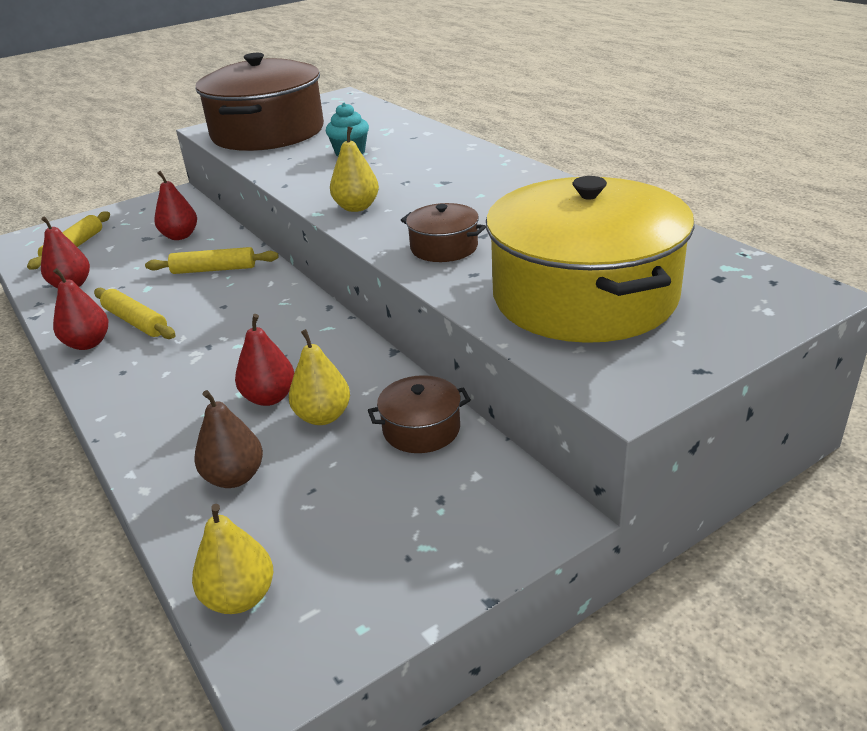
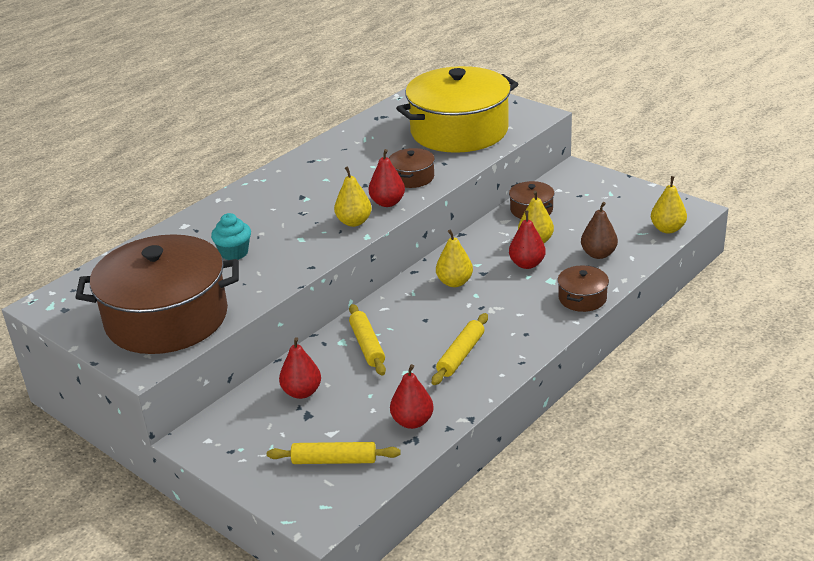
camera: 105 degrees left, 0 degrees up
(88, 343) = (499, 366): red pear -> red pear (387, 203)
(142, 434) = (582, 298): none -> brown pot
(279, 333) = (454, 282): none -> yellow pear

